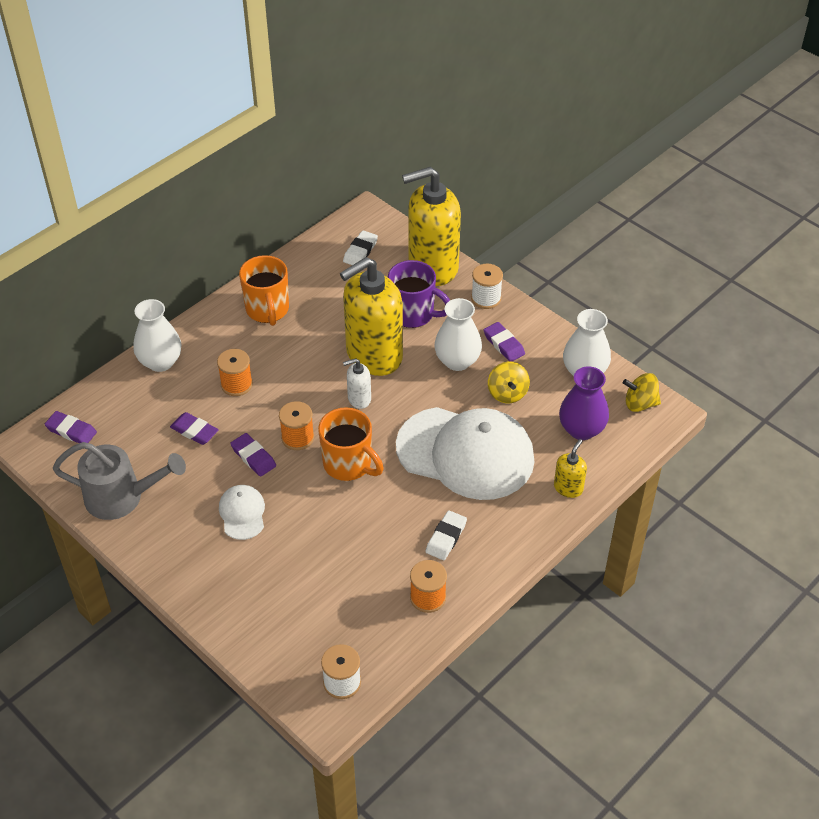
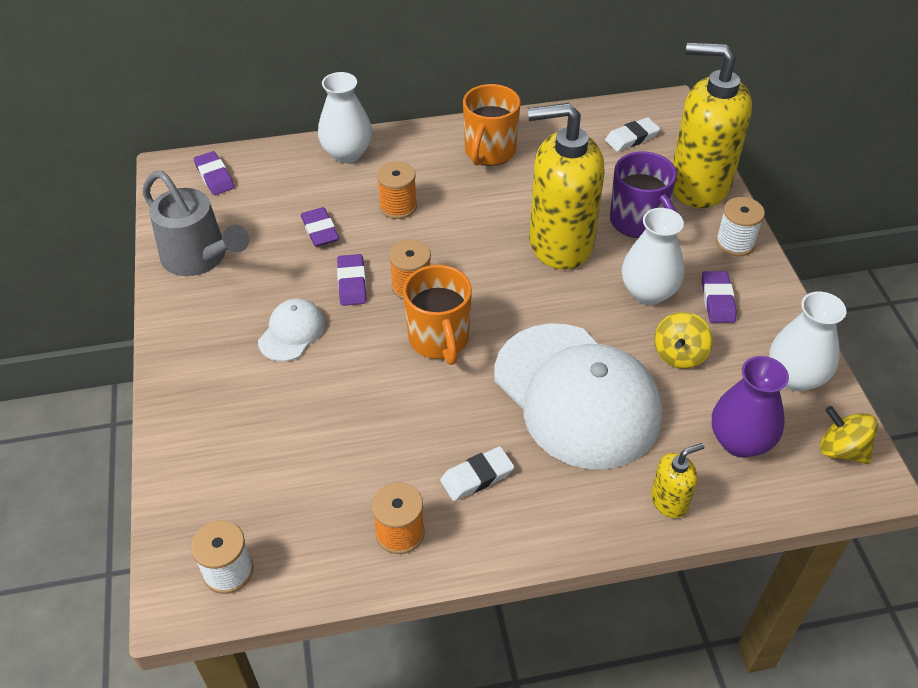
camera: 35 degrees right, 0 degrees up
(359, 399) = (507, 279): white soap dispenser -> none

